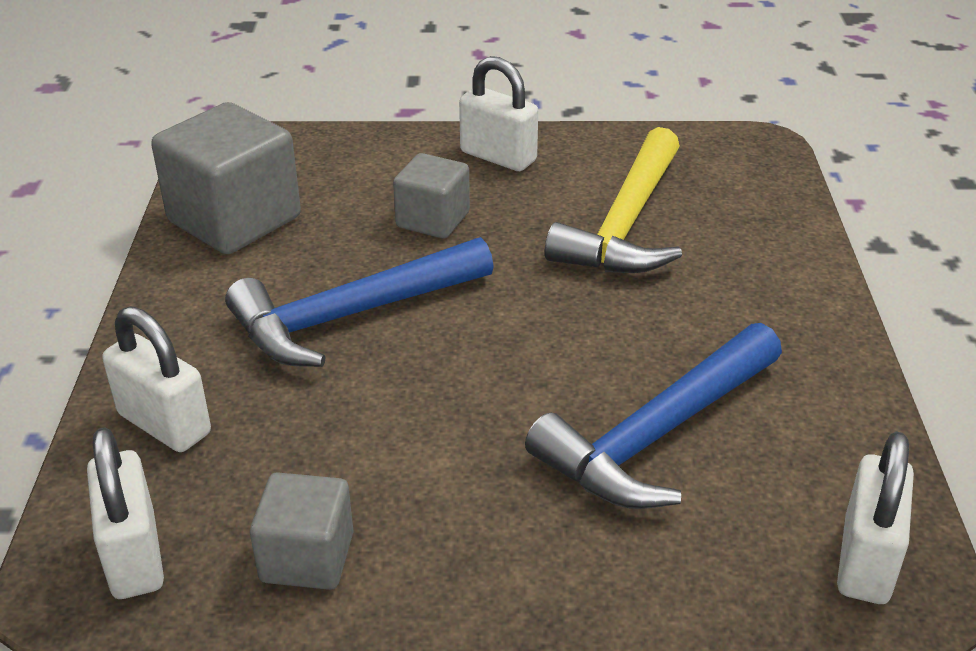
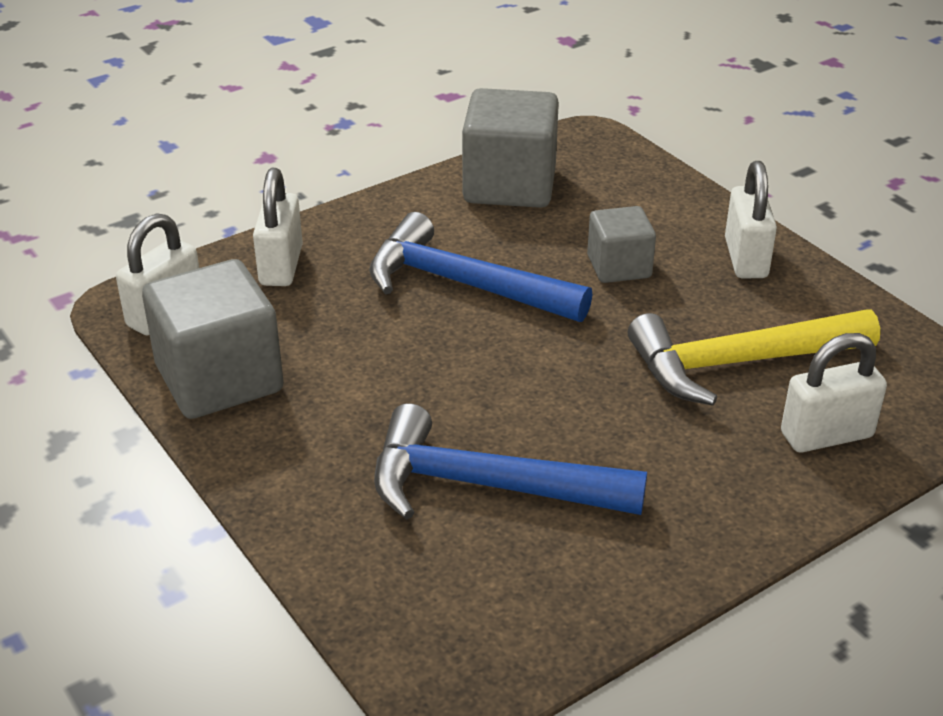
camera: 55 degrees right, 0 degrees up
(307, 557) = (219, 379): grey cube -> grey cube, size x1.72
(865, 560) = (452, 654): white padlock -> white padlock (826, 435)

